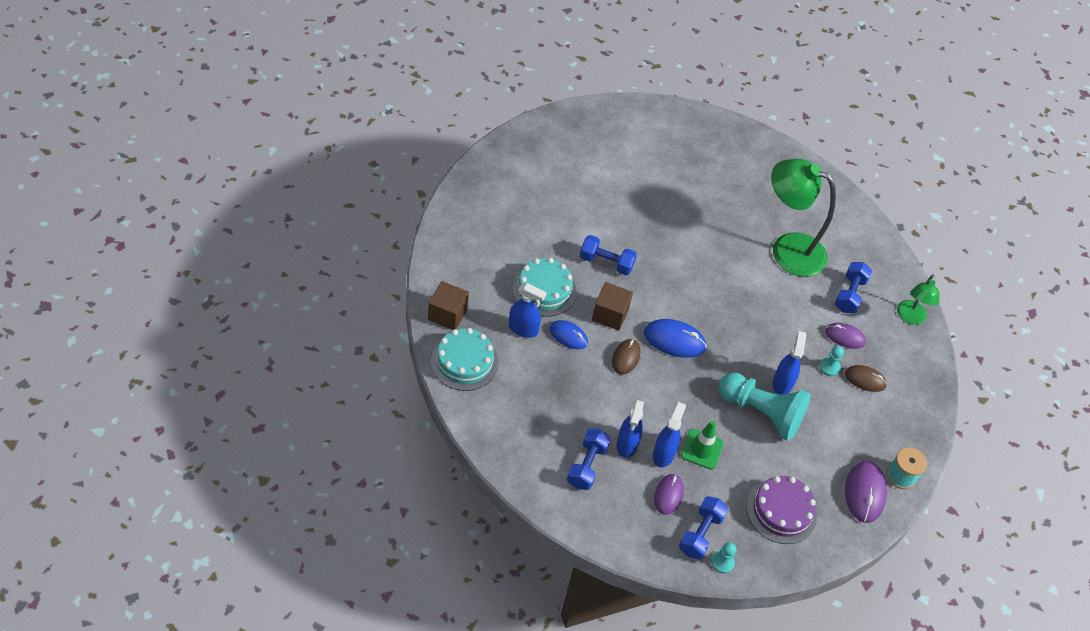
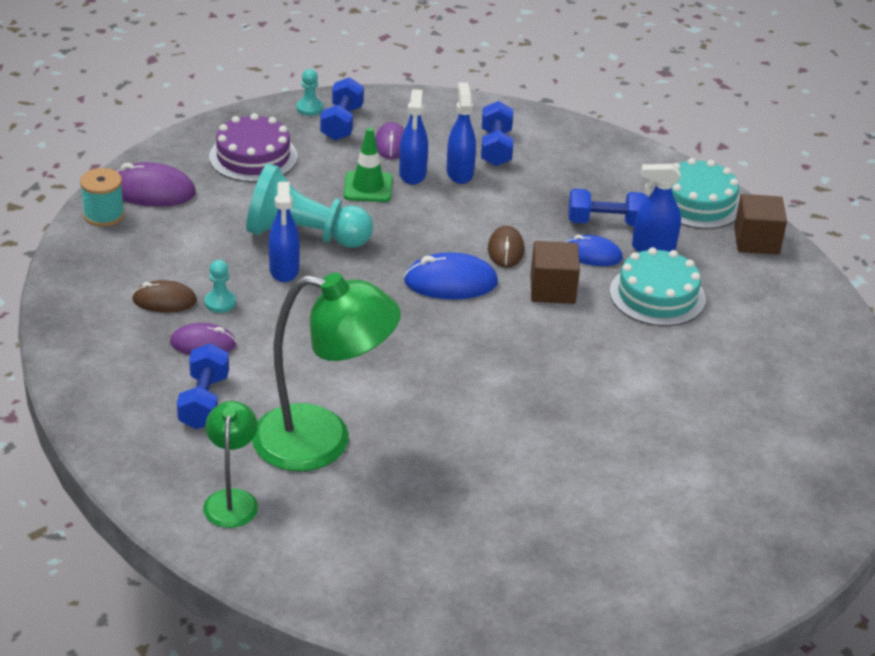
camera: 165 degrees right, 15 degrees down
(606, 263) = (594, 349): blue dumbbell -> blue dumbbell (605, 222)
(864, 493) = (151, 191): purple mouse -> purple mouse turned 75 degrees counterclockwise
(910, 318) = (99, 394): green lamp -> green lamp (232, 499)

